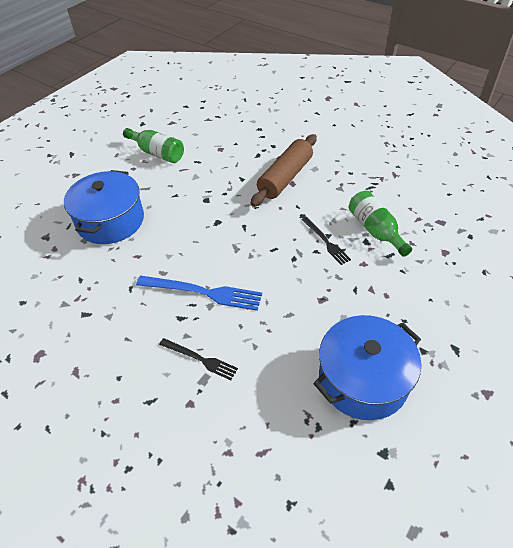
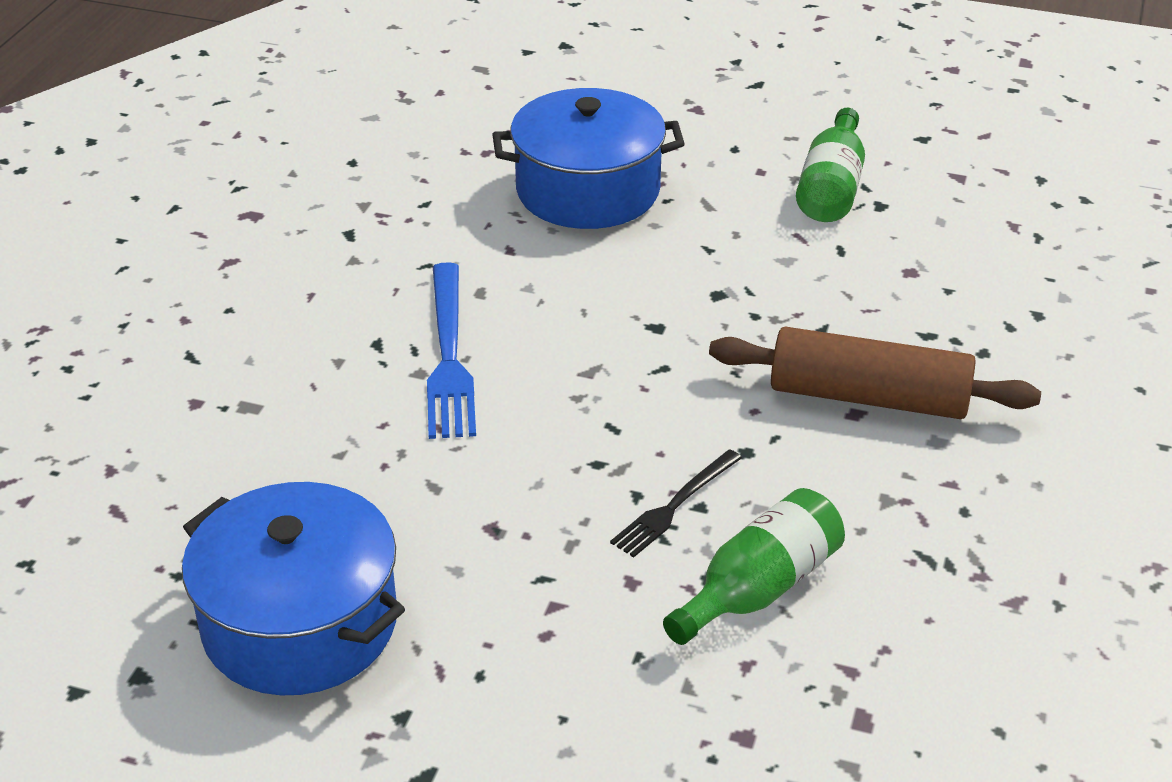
camera: 70 degrees right, 10 degrees down
(200, 359) = (290, 391): black fork -> none

